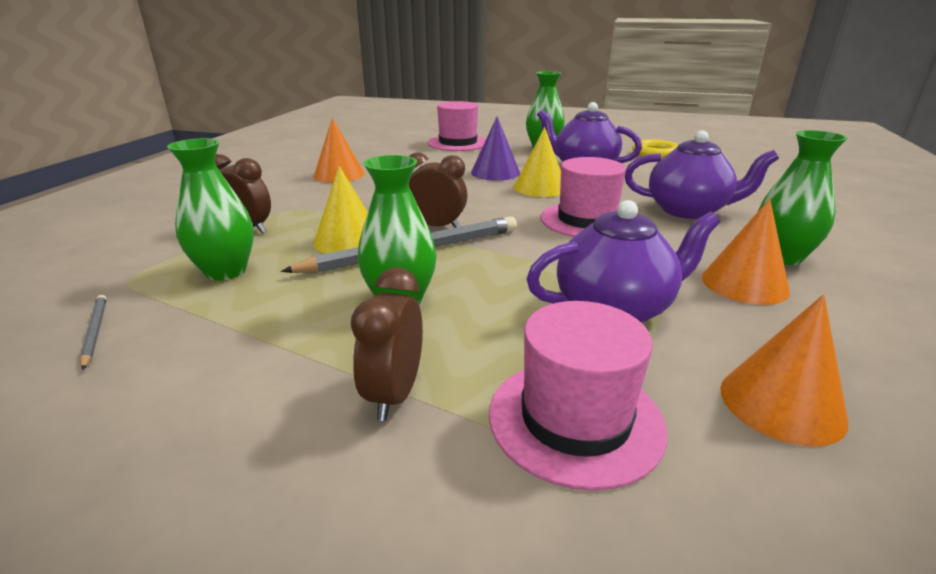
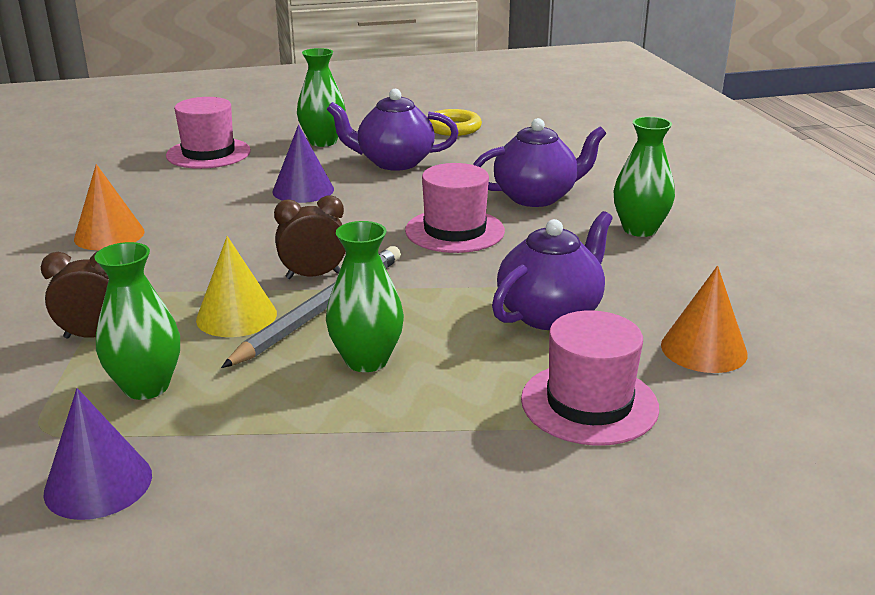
camera: 30 degrees left, 0 degrees up
(95, 332) = (98, 483): grey pencil -> purple cone
(394, 394) = (449, 433): brown clock -> none
(540, 188) = (373, 201): yellow cone -> none
(744, 284) = (628, 263): orange cone -> none

